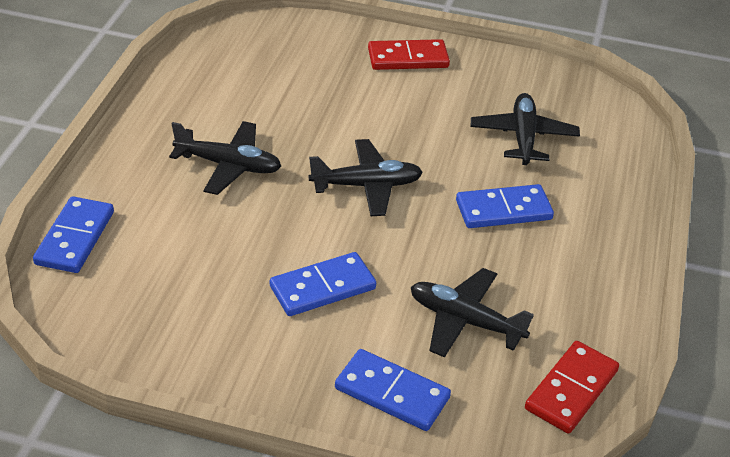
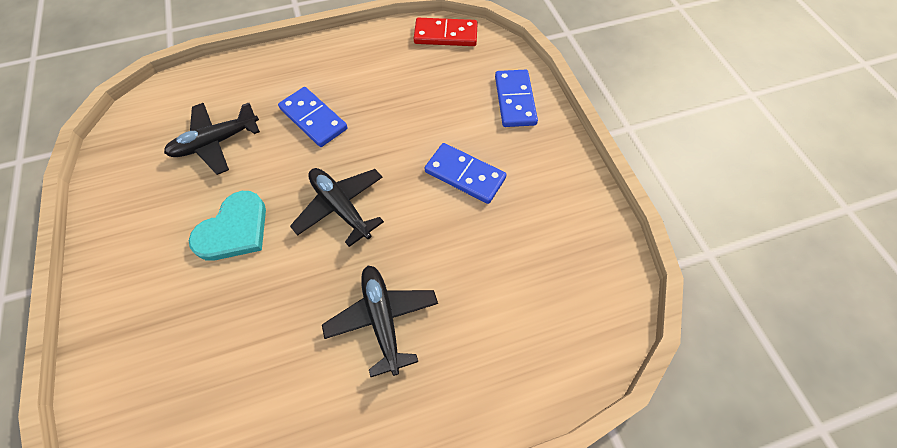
camera: 120 degrees left, 20 degrees up
(75, 238) = (553, 371): blue domino -> none
(402, 118) = (234, 229): none -> turquoise heart
(408, 58) = (130, 275): red domino -> none
(465, 321) = (433, 94): black plane -> none

